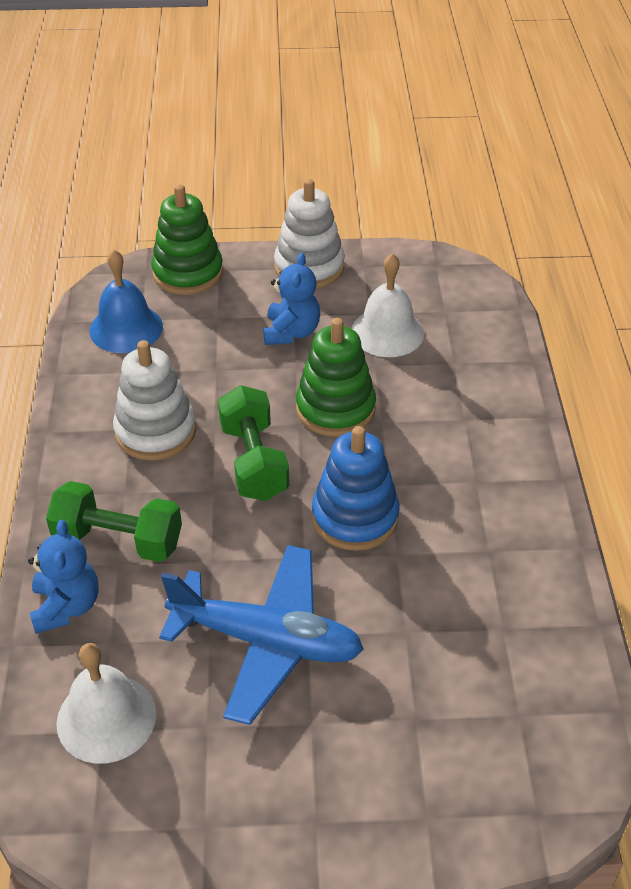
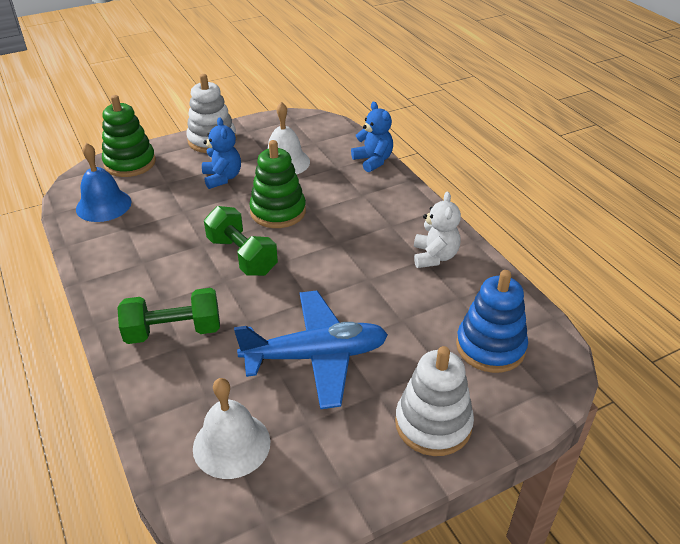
camera: 25 degrees left, 5 degrees down
(66, 606) = (159, 385): blue teddy bear -> blue teddy bear (373, 161)
(155, 431) = (162, 259): white stacking toy -> white stacking toy (433, 424)
(355, 517) = (329, 267): blue stacking toy -> blue stacking toy (490, 347)
(508, 552) = (434, 257): none -> white teddy bear

